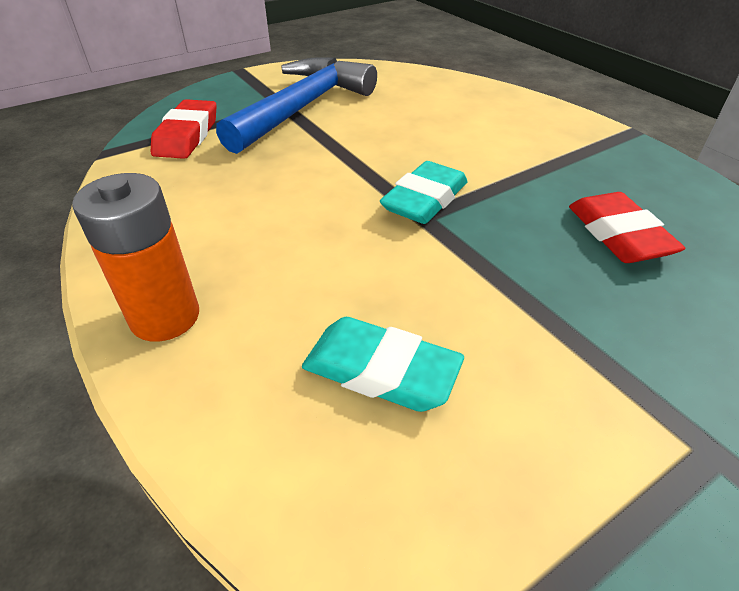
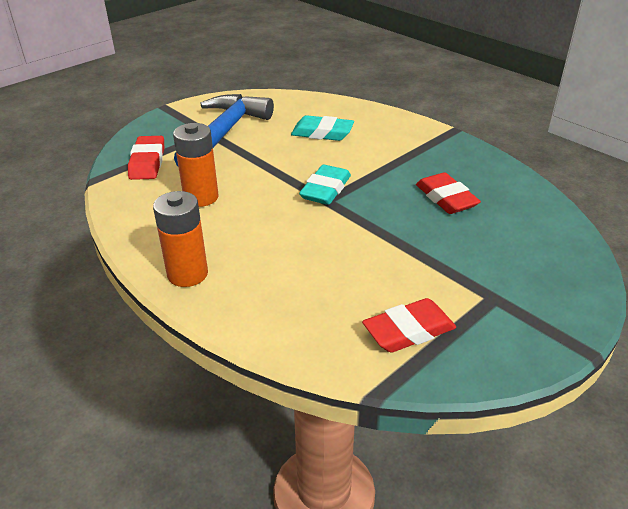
camera: 10 degrees left, 5 degrees down
(238, 192) = (201, 197): none -> orange battery
(380, 371) = (321, 285): turquoise eraser -> turquoise eraser (322, 133)
(533, 509) = (408, 331): none -> red eraser

